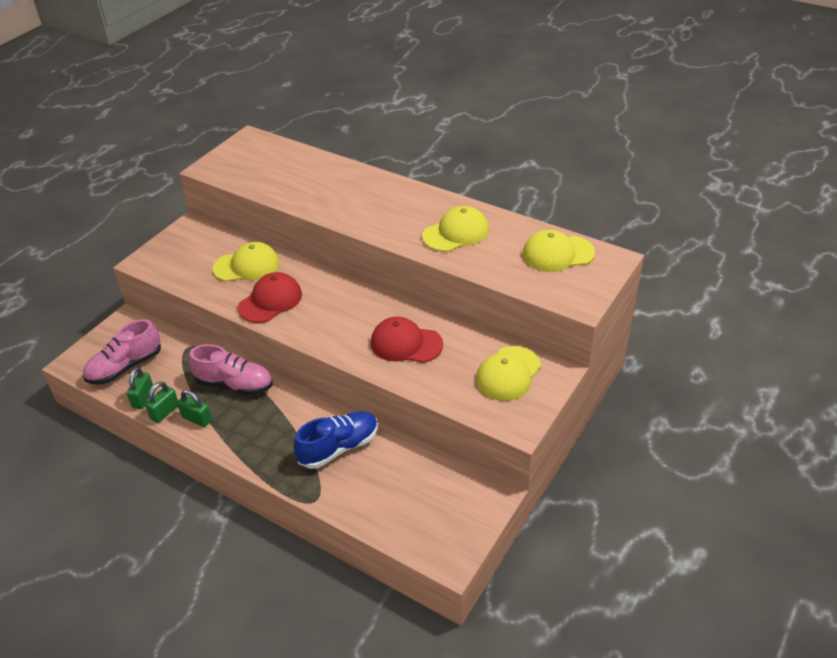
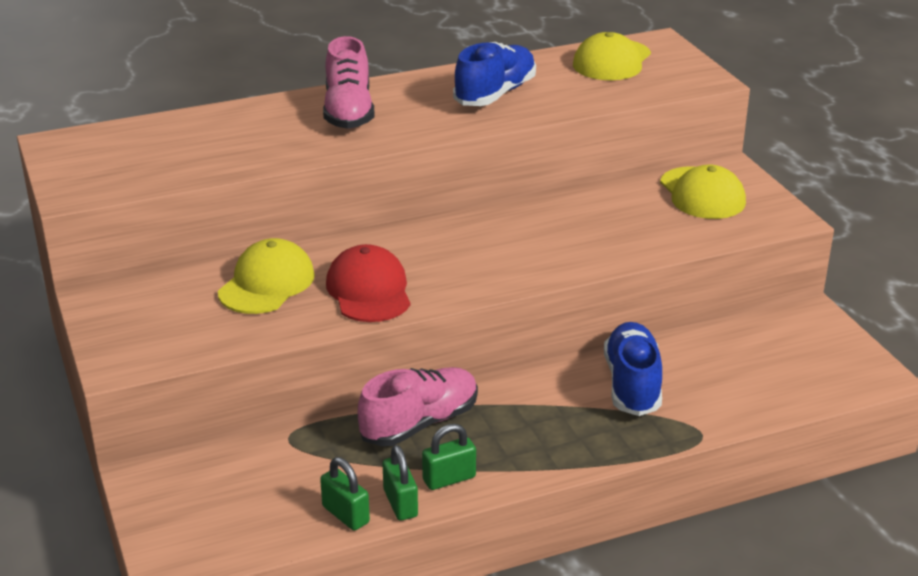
camera: 55 degrees left, 10 degrees down
(125, 367) = (253, 511): pink shoe -> pink shoe (348, 112)
(406, 343) = (577, 231): red cap -> none
(456, 233) = (495, 94): yellow cap -> blue shoe

